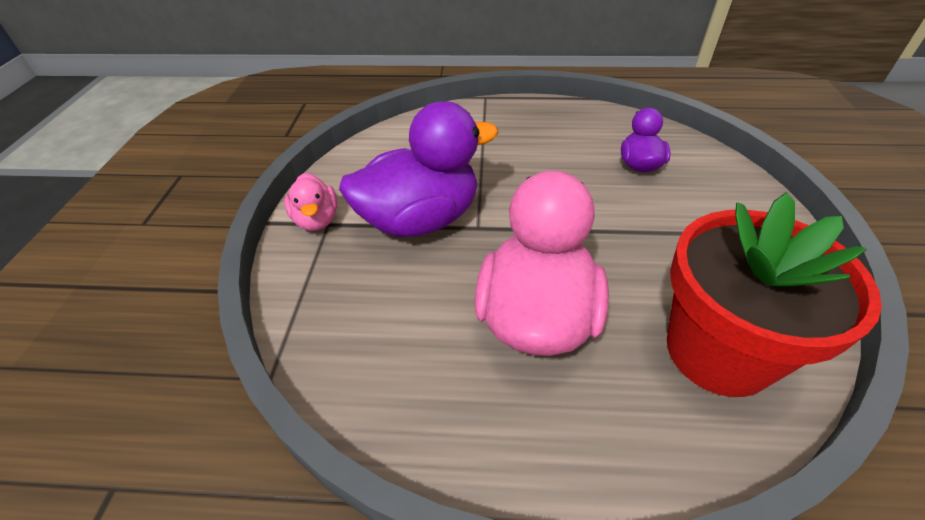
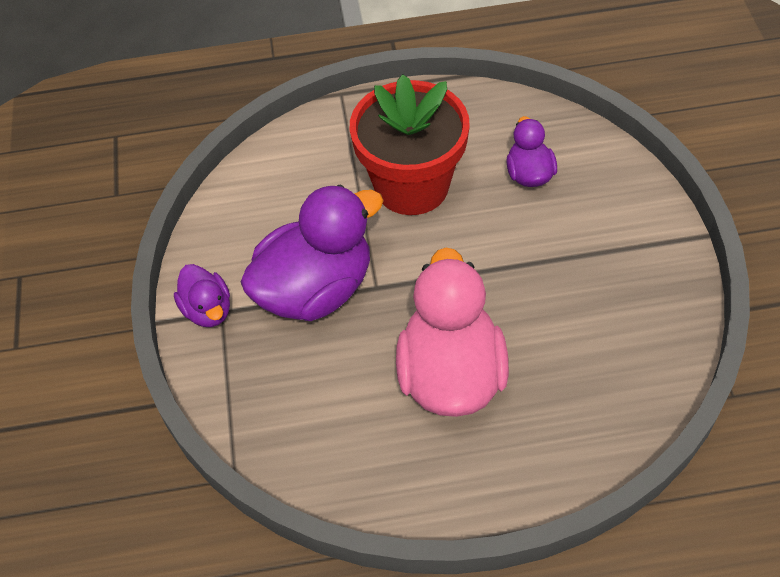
camera: 10 degrees left, 10 degrees up
(316, 220) = (208, 310): pink duck -> purple duck
(718, 351) = (606, 376): red flower pot -> red flower pot (412, 186)

